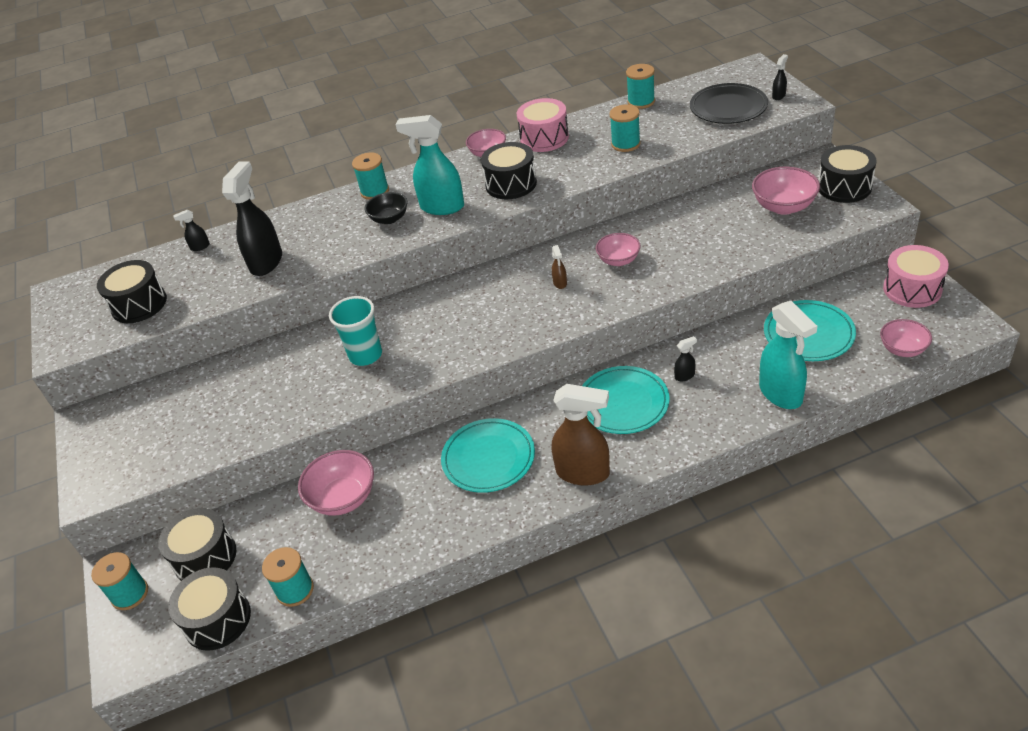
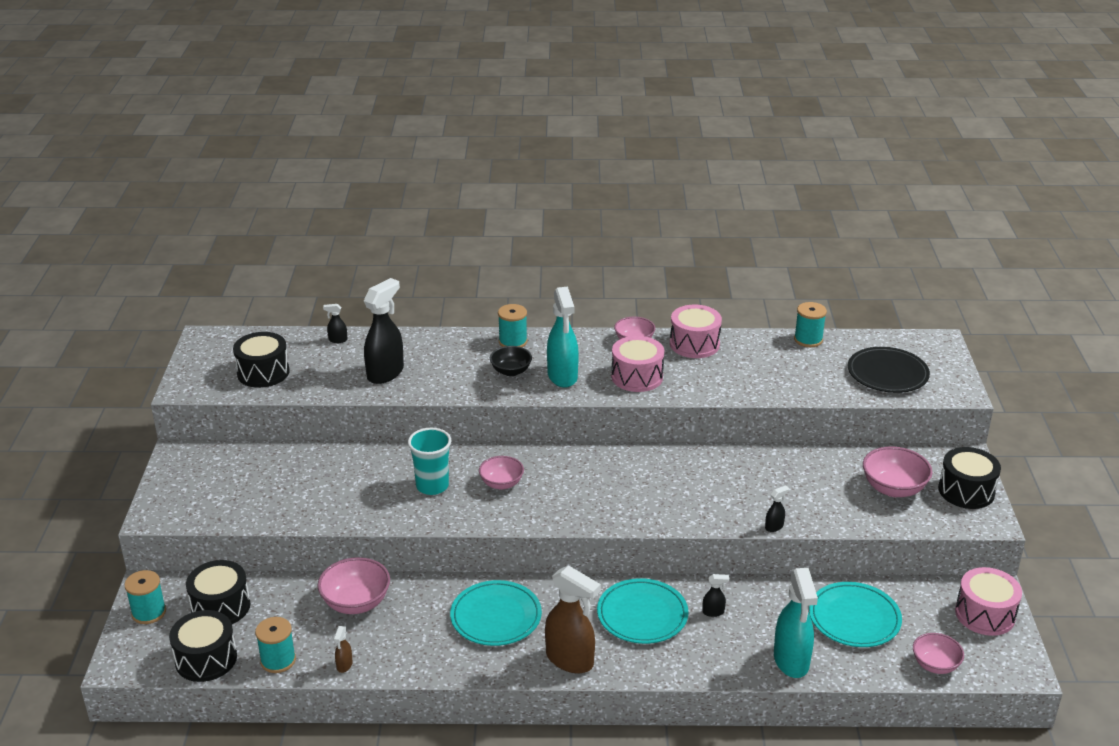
camera: 15 degrees right, 10 degrees down
(441, 207) = (562, 376): turquoise spray bottle -> turquoise spray bottle turned 135 degrees counterclockwise
(511, 184) = (637, 377): black drum -> pink drum
(560, 283) = (638, 484): brown spray bottle -> brown spray bottle (344, 665)
(618, 260) = (704, 483): pink bowl -> pink bowl (501, 483)
(625, 144) = (766, 375): turquoise spool -> none
(779, 96) = (945, 379): black spray bottle -> black spray bottle (774, 527)

